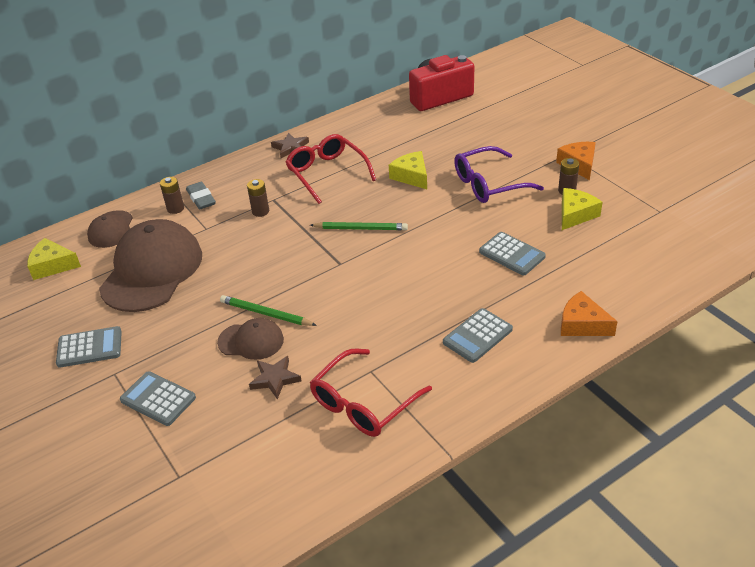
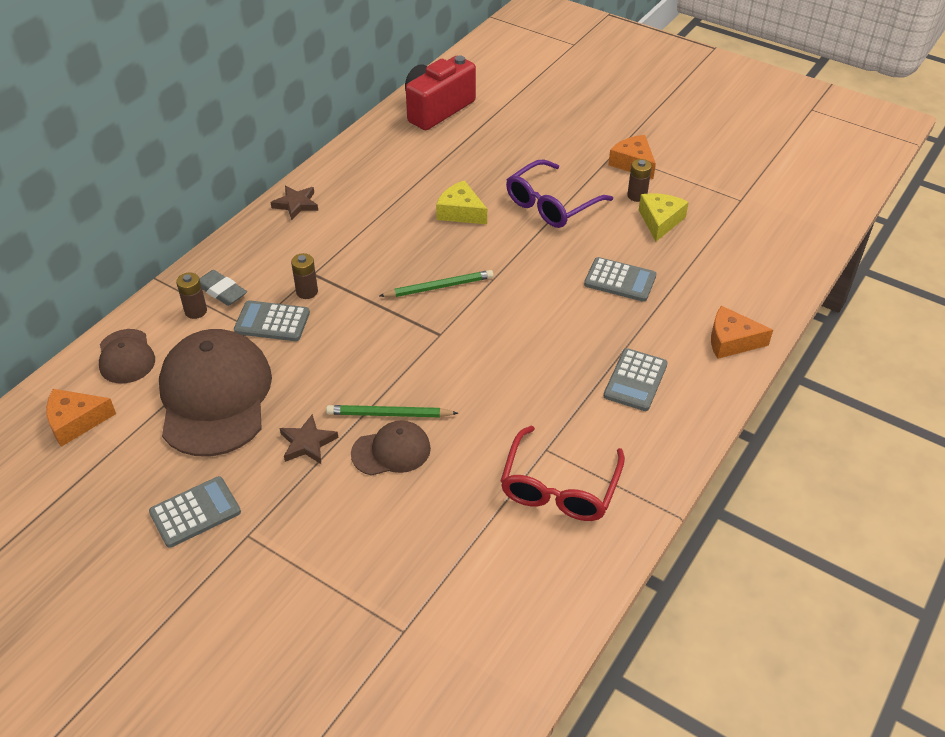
camera: 25 degrees left, 5 degrees up
(52, 265) = (76, 422): yellow cheese -> orange cheese
(158, 399) = (322, 550): grey calculator -> grey calculator (272, 322)
(275, 379) = (446, 487): brown star -> brown star (307, 443)
(327, 173) = (359, 228): red glasses -> none

